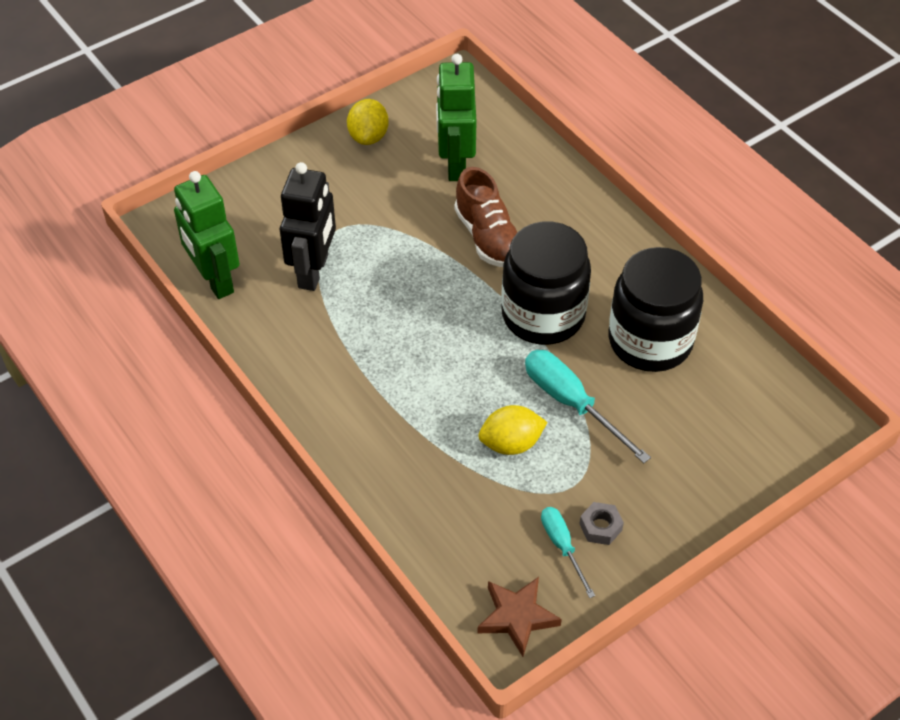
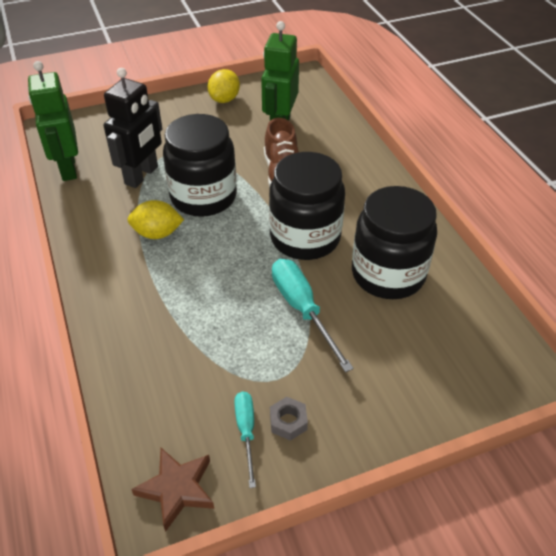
camera: 15 degrees right, 5 degrees down
(403, 286) = (203, 197): none -> black jar
(511, 443) = (237, 331): yellow lemon -> yellow lemon (157, 233)

